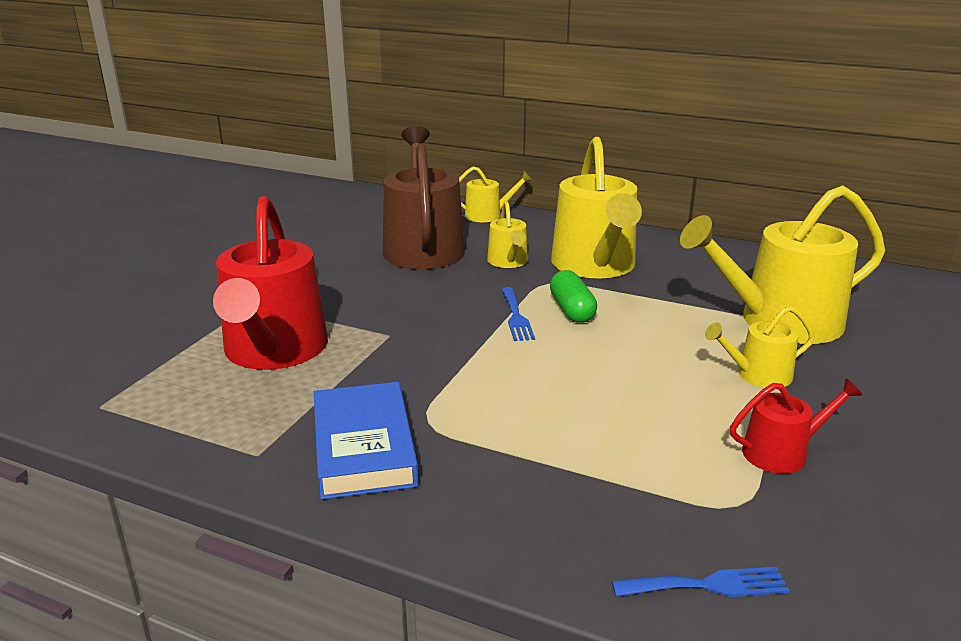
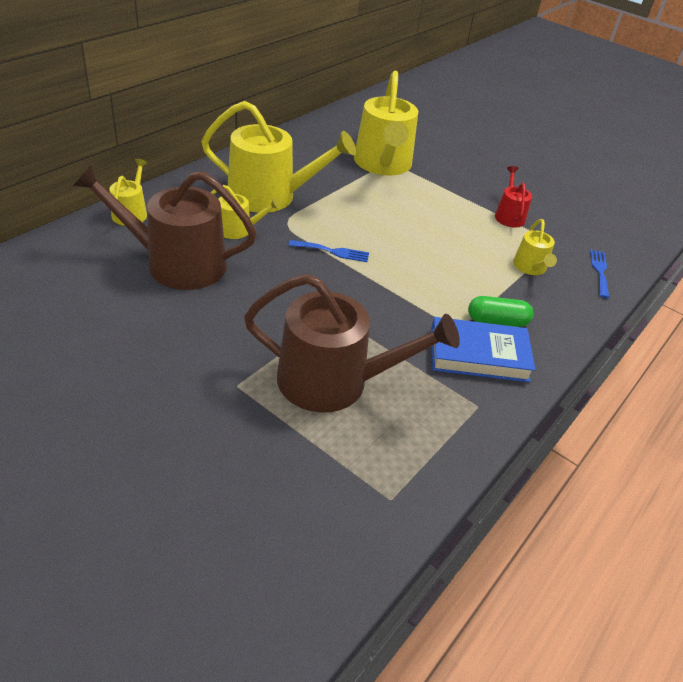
camera: 80 degrees left, 15 degrees up
(274, 350) = (334, 381): red watering can -> brown watering can
(572, 310) = (334, 227): green capsule -> green capsule (497, 321)
(758, 375) = (438, 194): yellow watering can -> yellow watering can (530, 267)

